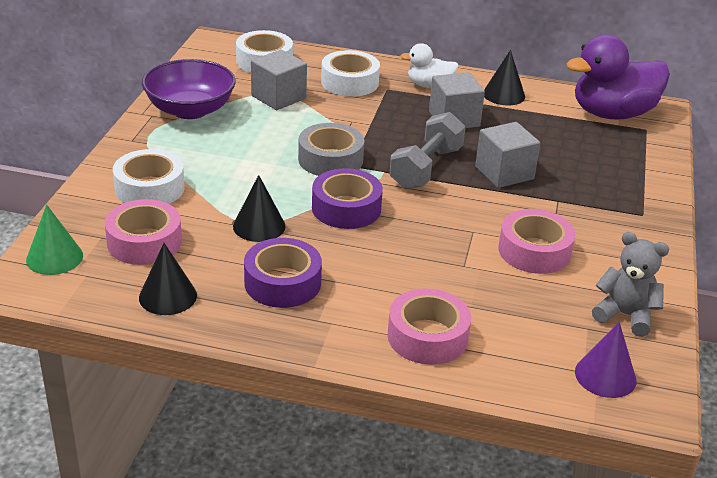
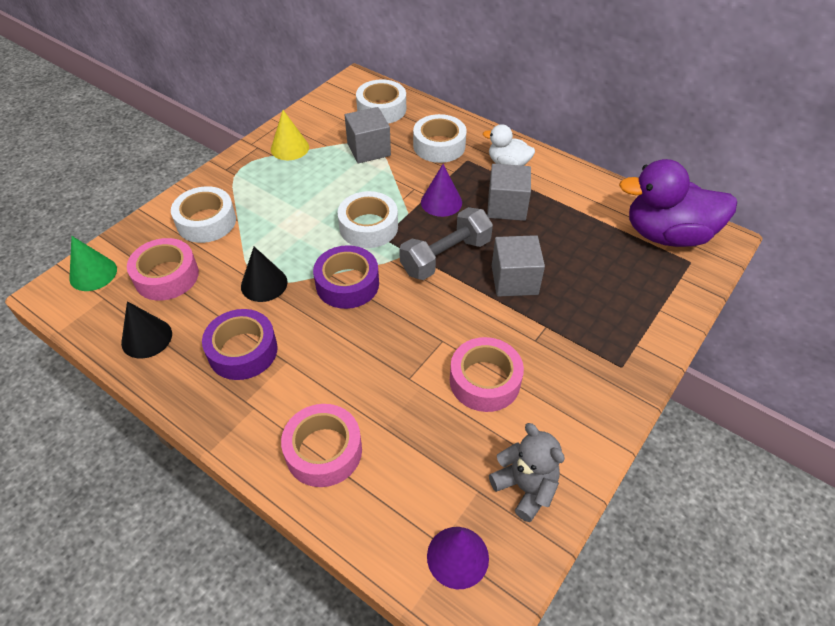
camera: 25 degrees right, 15 degrees up
(190, 110) = (289, 148): purple bowl -> yellow cone
(330, 159) = (368, 227): grey tape -> white tape
(388, 127) = (441, 202): none -> purple cone
(504, 95) = (571, 189): black cone -> none

